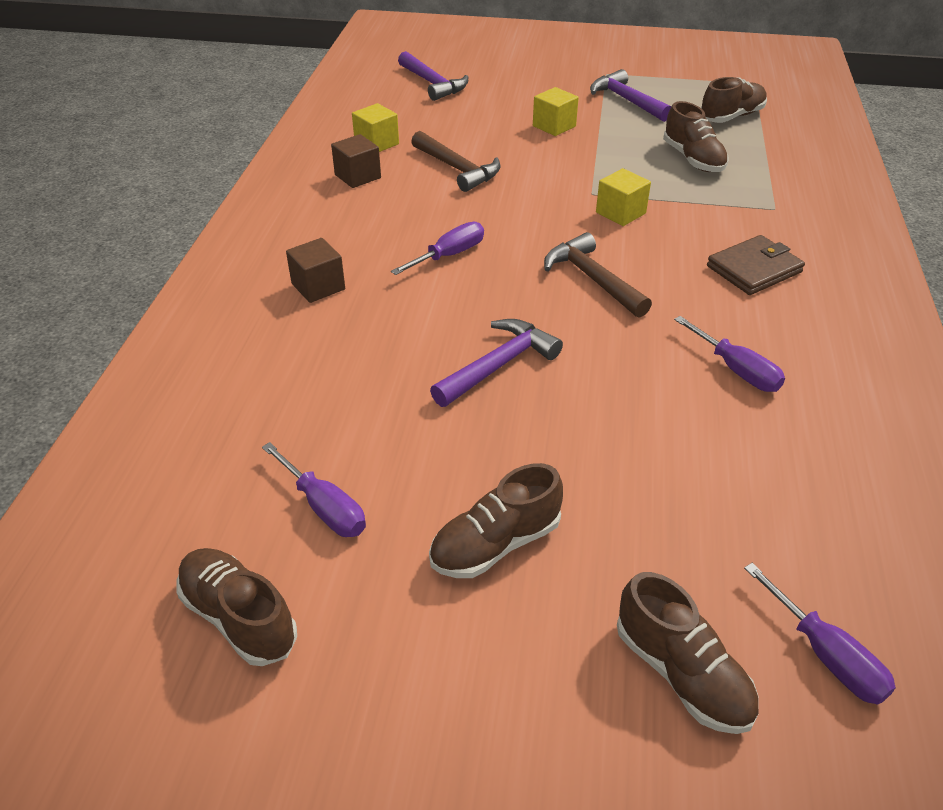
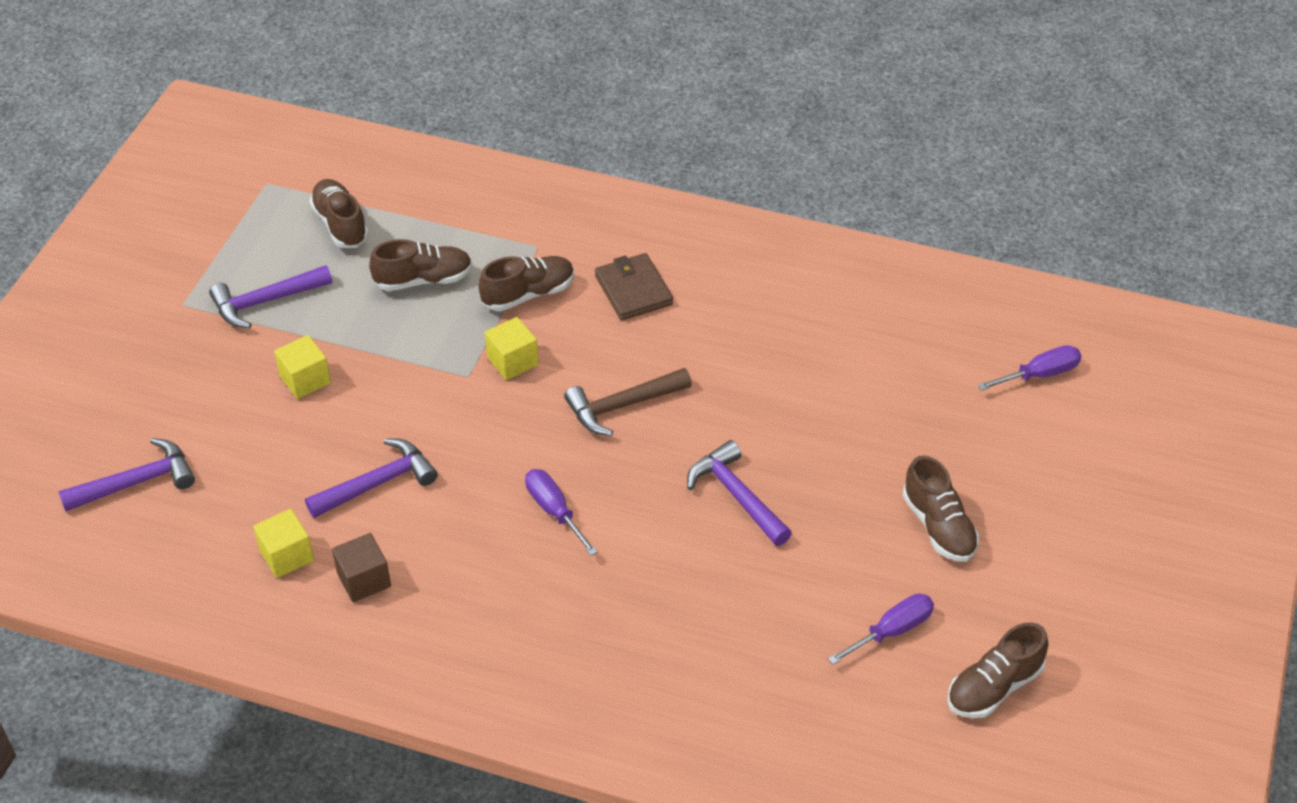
camera: 80 degrees left, 5 degrees up
(318, 286) = (585, 626): brown cube -> none
(457, 169) = (378, 483): brown hammer -> purple hammer
(681, 673) = (1050, 447): brown shoe -> brown shoe (528, 294)
(736, 370) = (770, 341): purple screwdriver -> none

